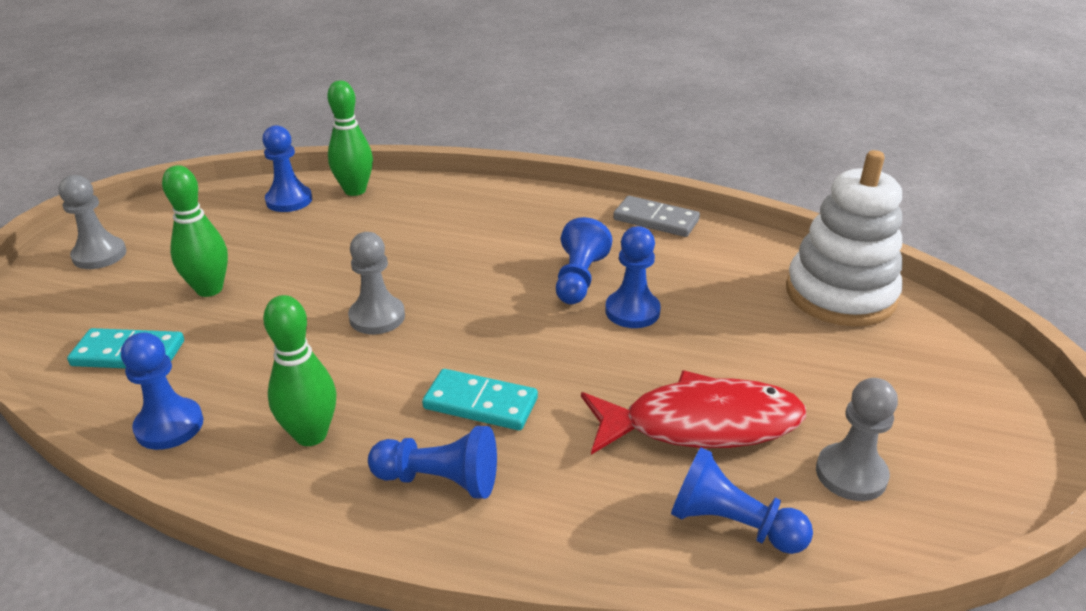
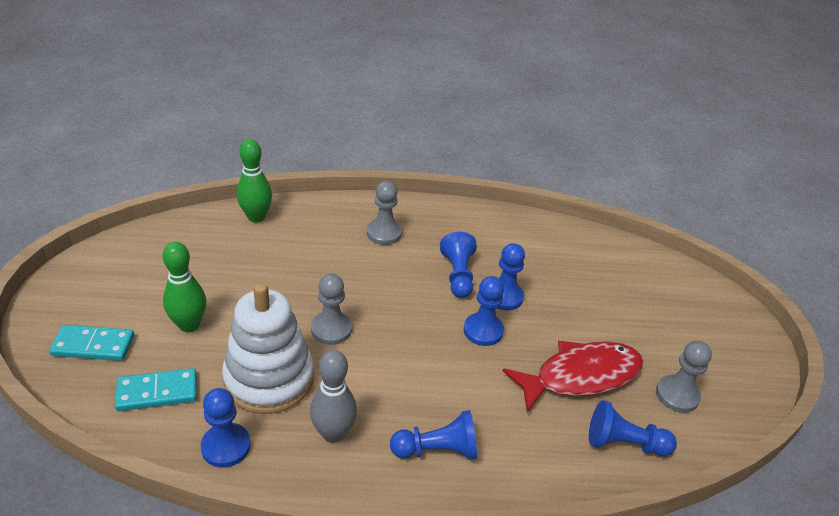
camera: 20 degrees left, 5 degrees up
(99, 255) = (77, 306): grey pawn -> grey pawn (384, 233)
(289, 200) = (208, 233): blue pawn -> blue pawn (483, 330)
(311, 435) = (333, 433): green bowling pin -> grey bowling pin
(480, 403) = (437, 387): turquoise domino -> turquoise domino (93, 345)
(656, 220) = (489, 217): grey domino -> none
(840, 295) = (627, 263): white stacking toy -> white stacking toy (269, 378)

